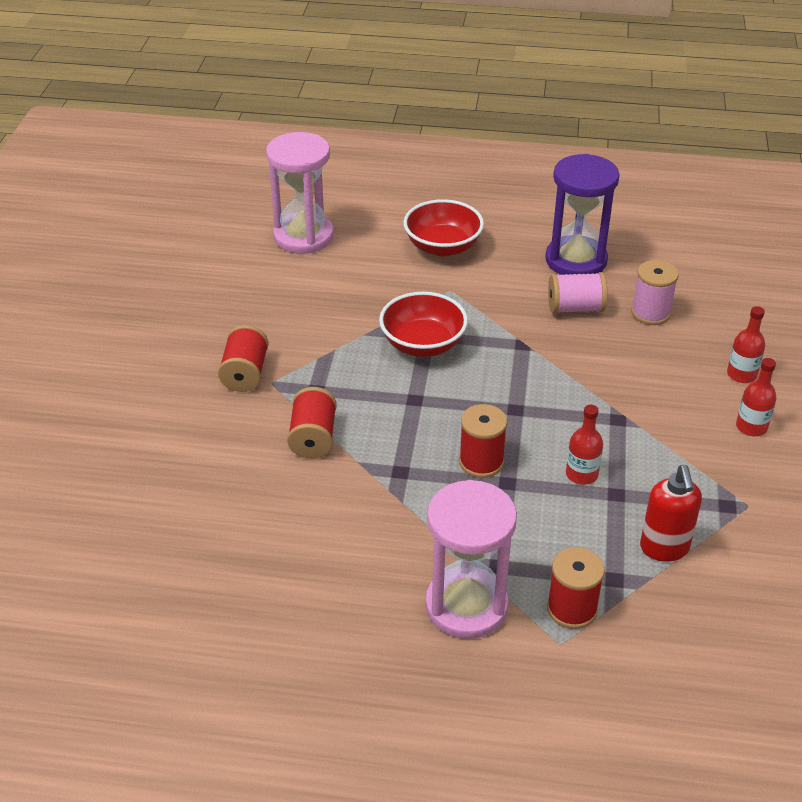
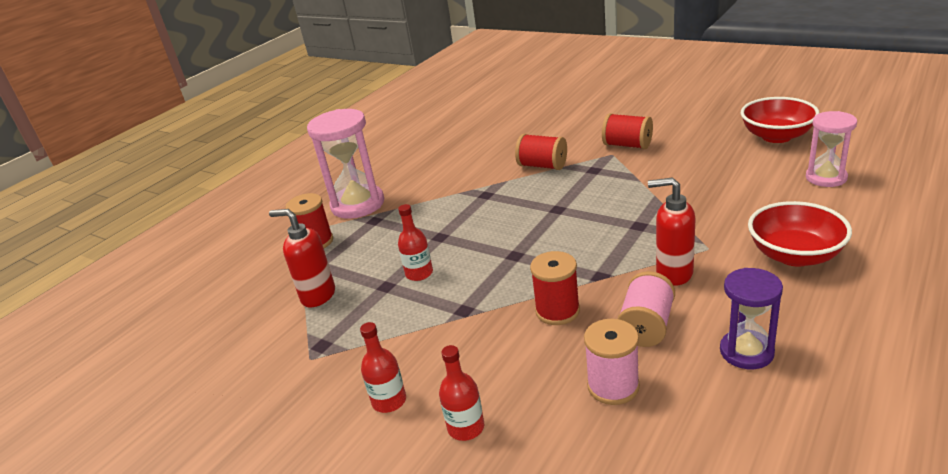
camera: 120 degrees right, 10 degrees down
(303, 236) = (826, 178): pink hourglass -> pink hourglass, size x0.62
(423, 344) = (627, 221): red bowl -> red bowl (776, 136)
(481, 462) = (469, 229): red spool -> red spool (557, 311)
(497, 304) = (673, 273): none -> red soap dispenser
(576, 260) = (746, 352): purple hourglass -> purple hourglass, size x0.62

